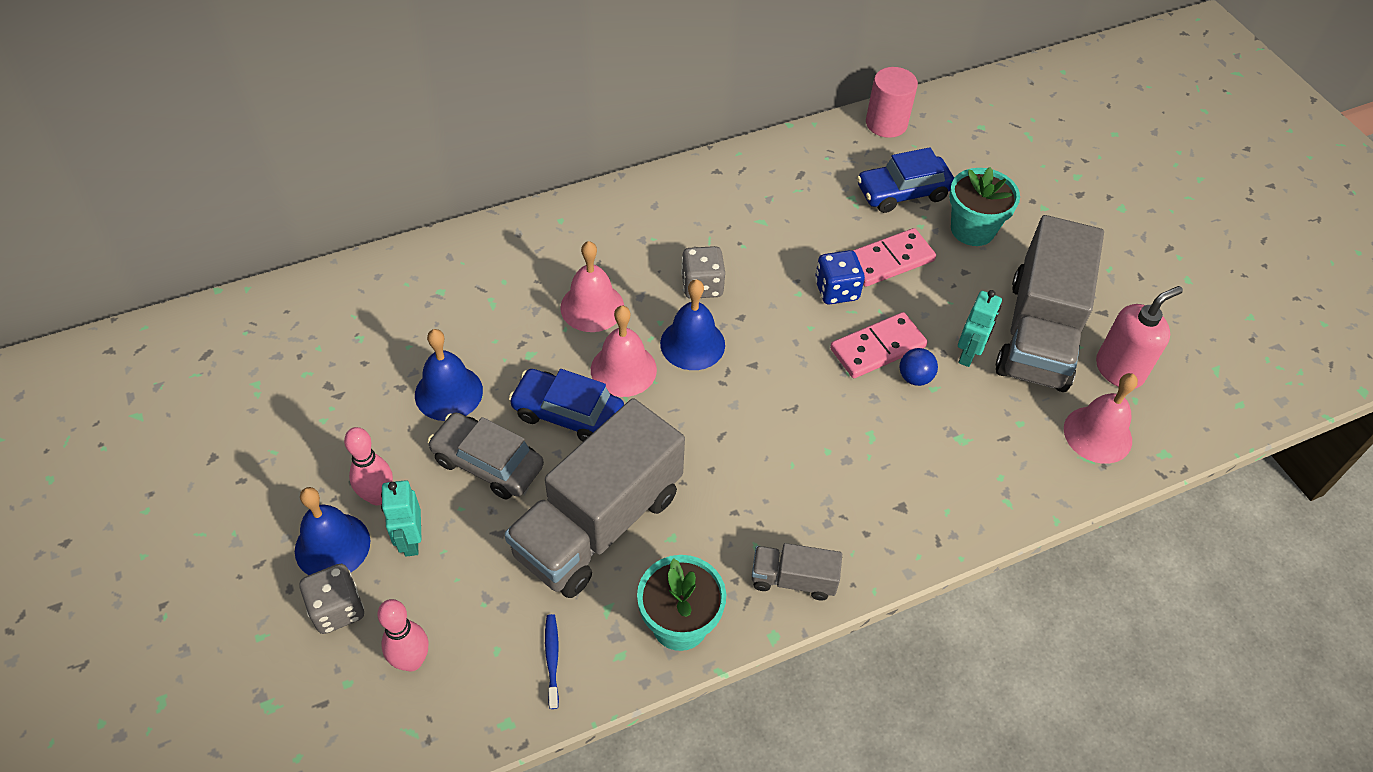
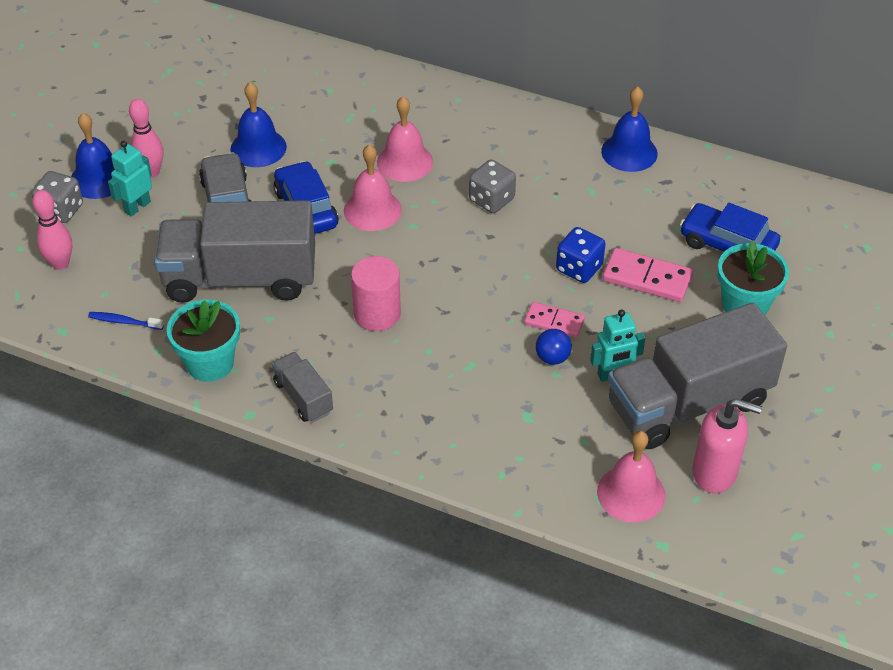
camera: 50 degrees right, 5 degrees down
(552, 659) = (124, 322): blue toothbrush -> blue toothbrush turned 120 degrees counterclockwise
(692, 344) = (435, 228): blue bell -> blue bell (629, 152)
(877, 348) = (554, 322): pink domino -> pink domino, size x0.65
(886, 123) = (787, 193): pink cylinder -> pink cylinder (377, 314)

